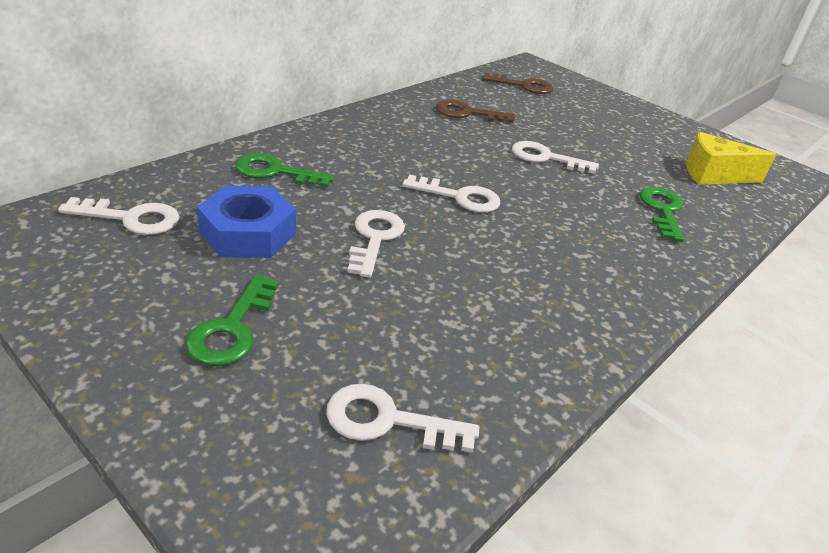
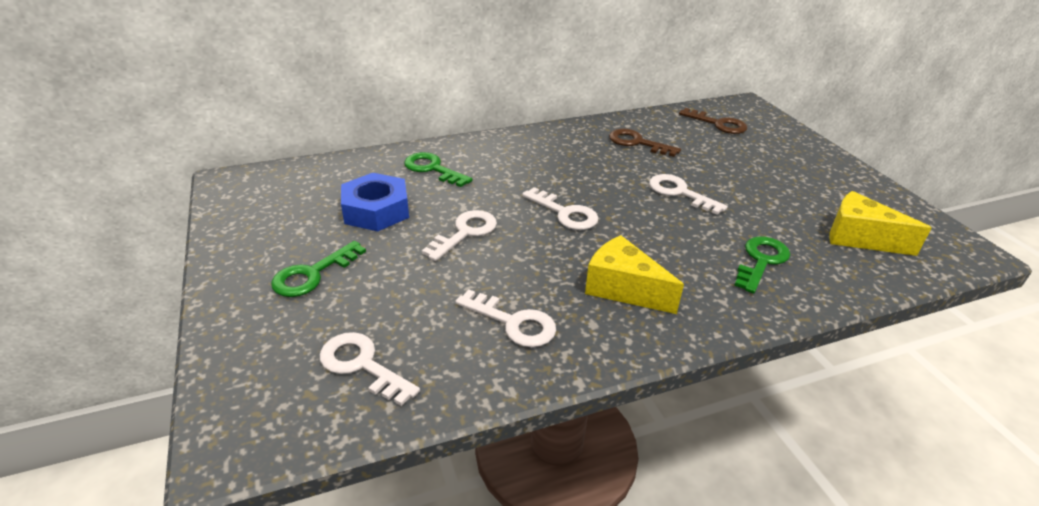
camera: 30 degrees right, 0 degrees up
(131, 218) = (309, 186): white key -> white key (513, 323)
(576, 263) = (623, 289): none -> yellow cheese

